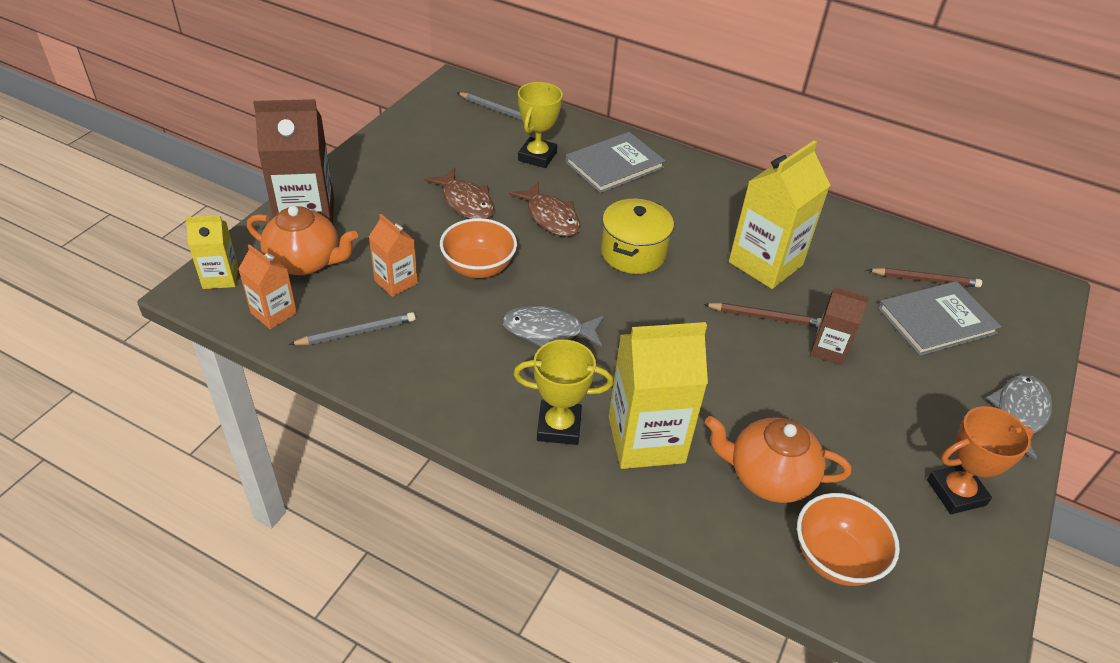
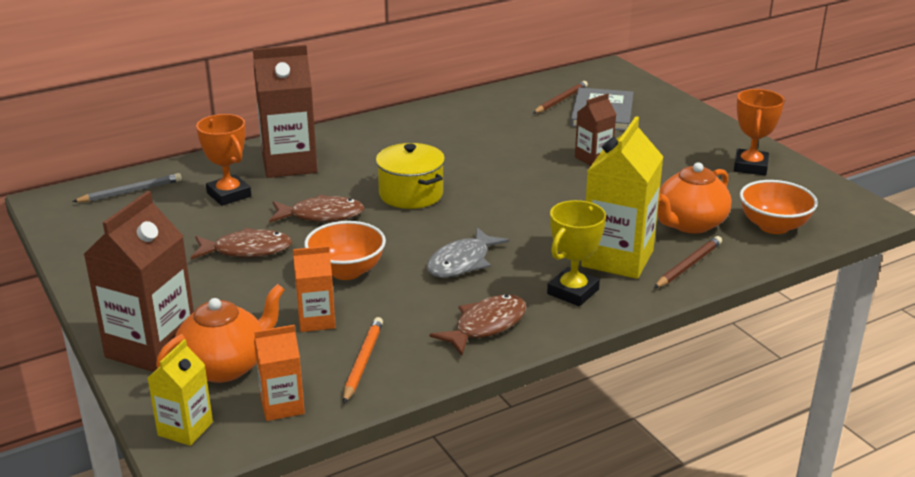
camera: 55 degrees left, 15 degrees down
(357, 332) = (363, 361): grey pencil -> orange pencil
(459, 387) = (486, 326): none -> brown fish
(537, 156) = (229, 195): yellow trophy -> orange trophy
(614, 165) = (289, 164): grey book -> brown carton
(765, 263) = (483, 147): yellow carton -> none
(765, 317) = (539, 168): brown pencil -> brown pencil (688, 265)
(1019, 414) = (704, 121): grey fish -> none

